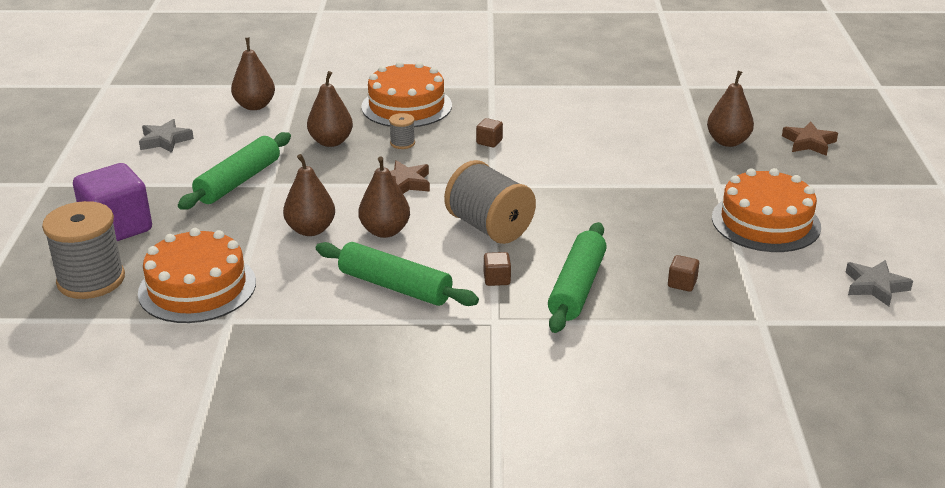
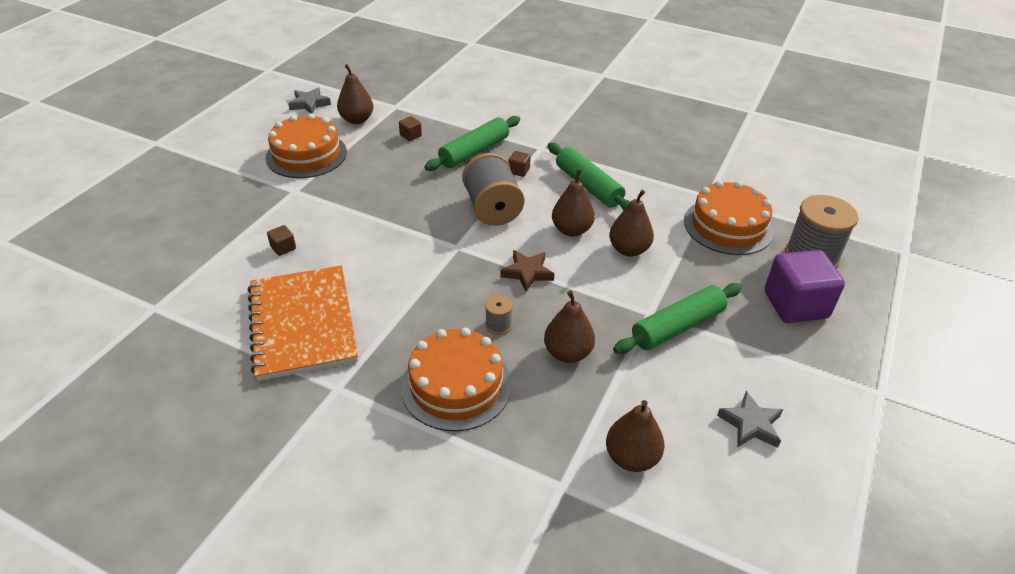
camera: 155 degrees left, 10 degrees up
(489, 142) = (417, 297): brown cube -> brown cube (283, 248)
(561, 106) = (303, 324): none -> orange notebook
(728, 142) = (226, 226): brown pear -> brown pear (357, 120)
(809, 143) = (170, 204): brown star -> none

